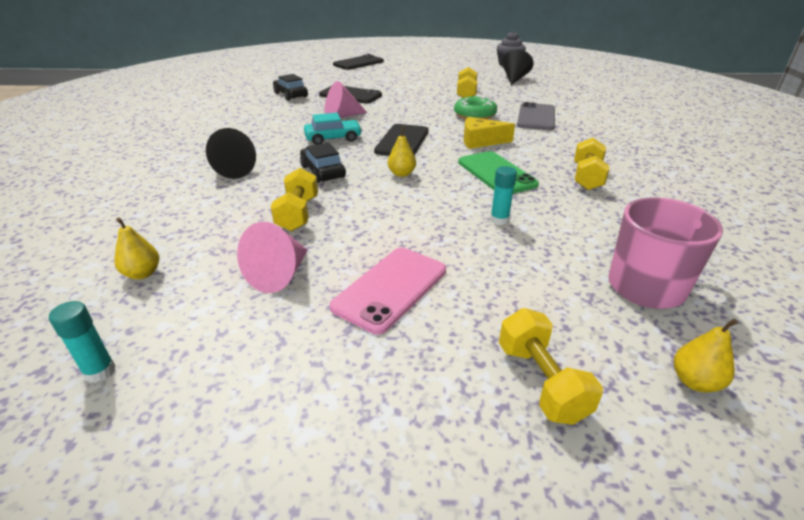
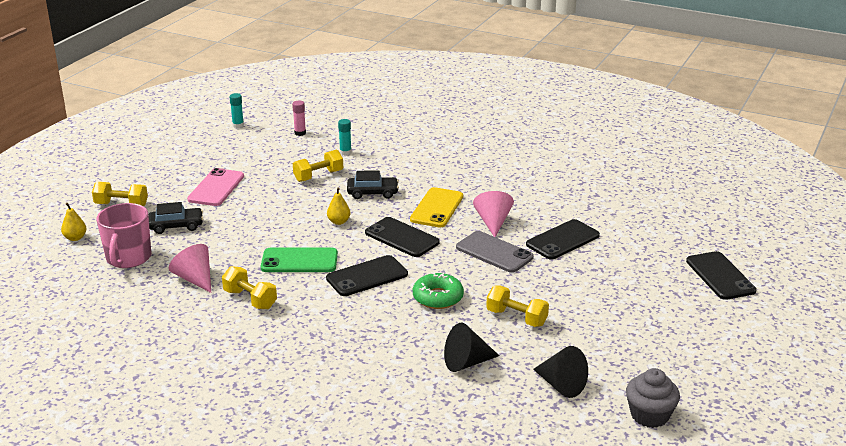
camera: 115 degrees right, 5 degrees down
(142, 273) = (300, 133): yellow pear -> pink glue stick
(231, 170) = (407, 162): black cone -> black cone (466, 362)
(279, 275) = (261, 163): pink cone -> pink cone (195, 279)
(291, 95) = (586, 207): black car -> black car (176, 226)
(298, 214) = (318, 176): yellow dumbbell -> yellow dumbbell turned 60 degrees counterclockwise
(333, 138) = (436, 208): turquoise car -> yellow phone
(390, 288) = (216, 188): pink phone -> pink phone turned 45 degrees clockwise
(480, 141) = (367, 276): yellow cheese -> black phone
(499, 220) = (238, 238): turquoise glue stick -> turquoise glue stick (345, 152)
(536, 117) = (399, 335): grey phone -> grey phone (494, 252)

